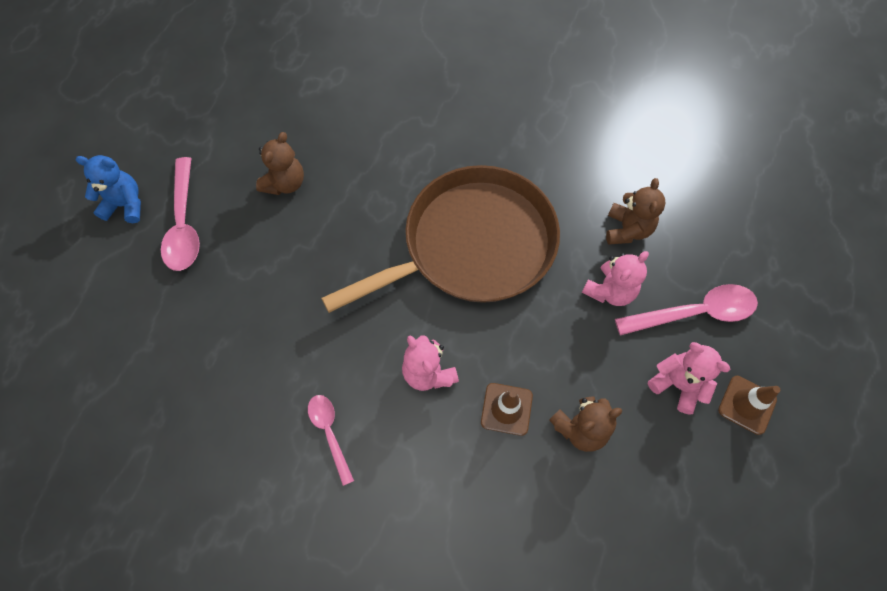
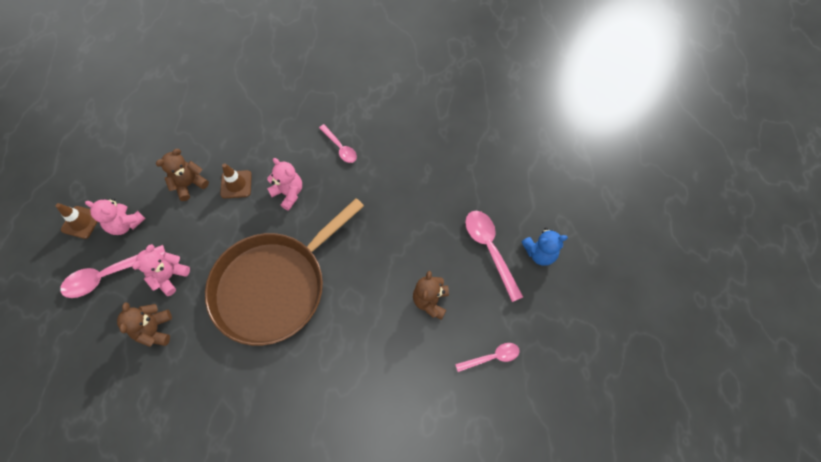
camera: 165 degrees right, 0 degrees up
(244, 114) = (491, 357): none -> pink spoon

